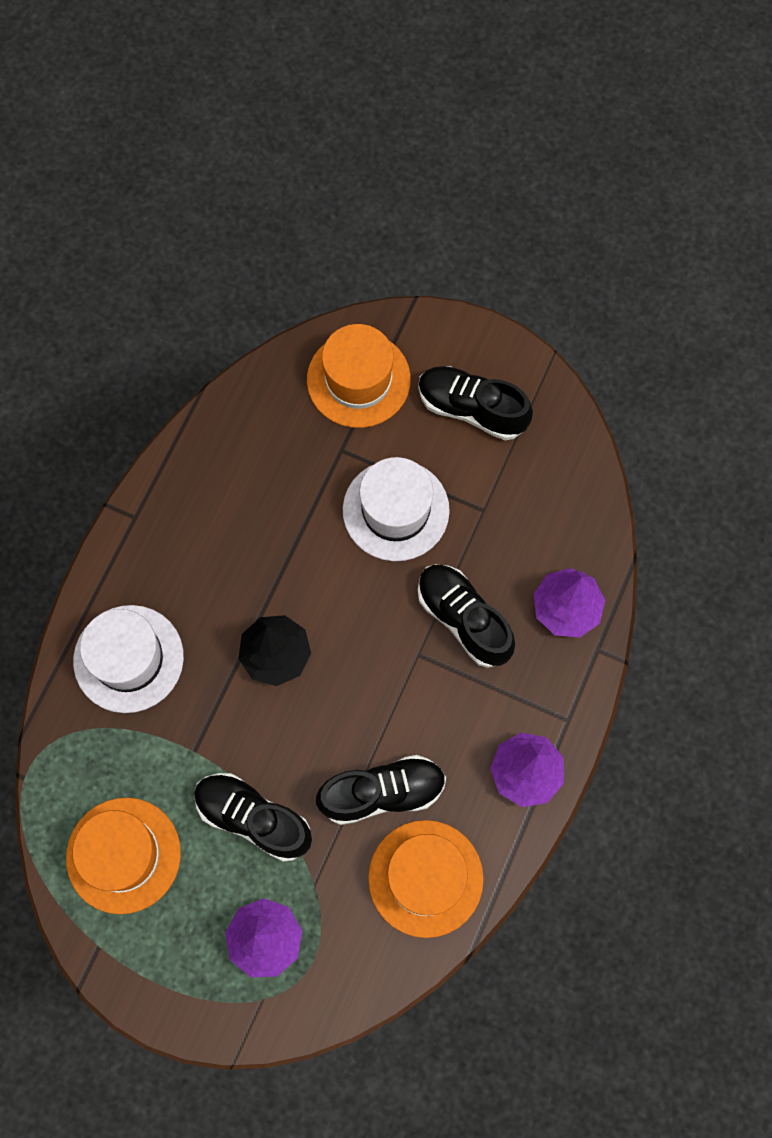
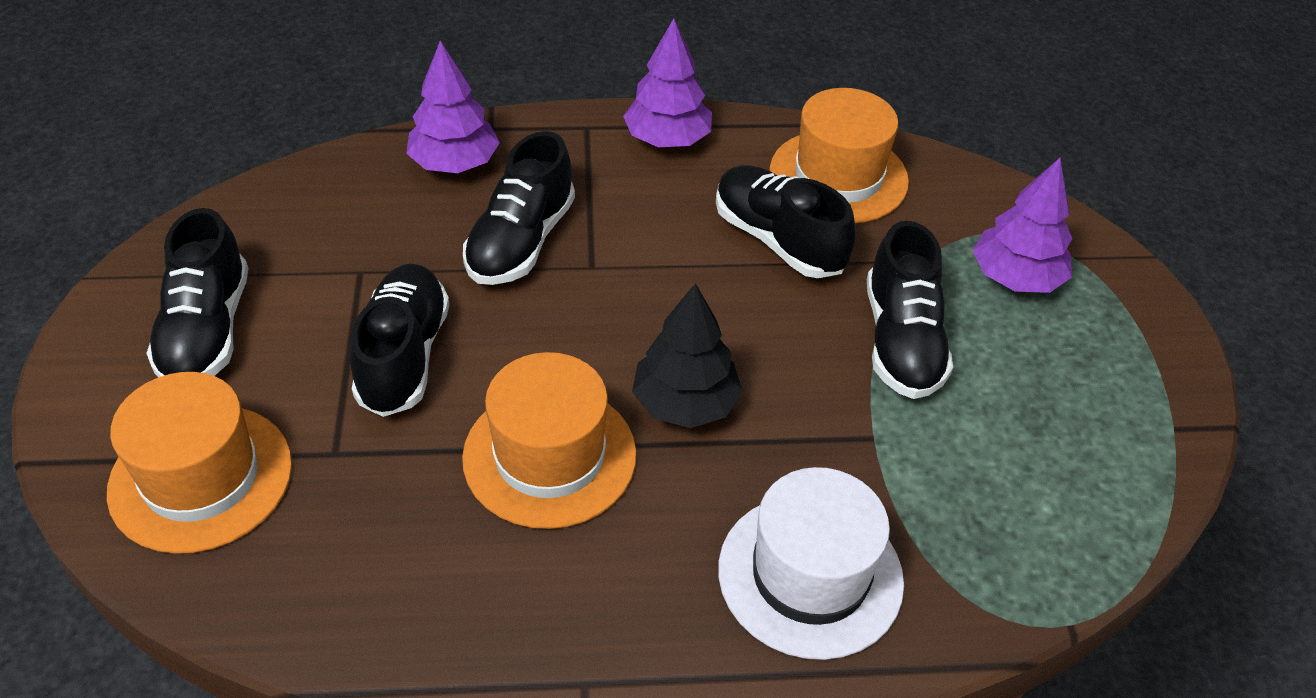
camera: 120 degrees left, 25 degrees down
(123, 855) = (1056, 452): orange hat -> orange hat (549, 456)
(396, 510) = (404, 356): white hat -> black shoe

